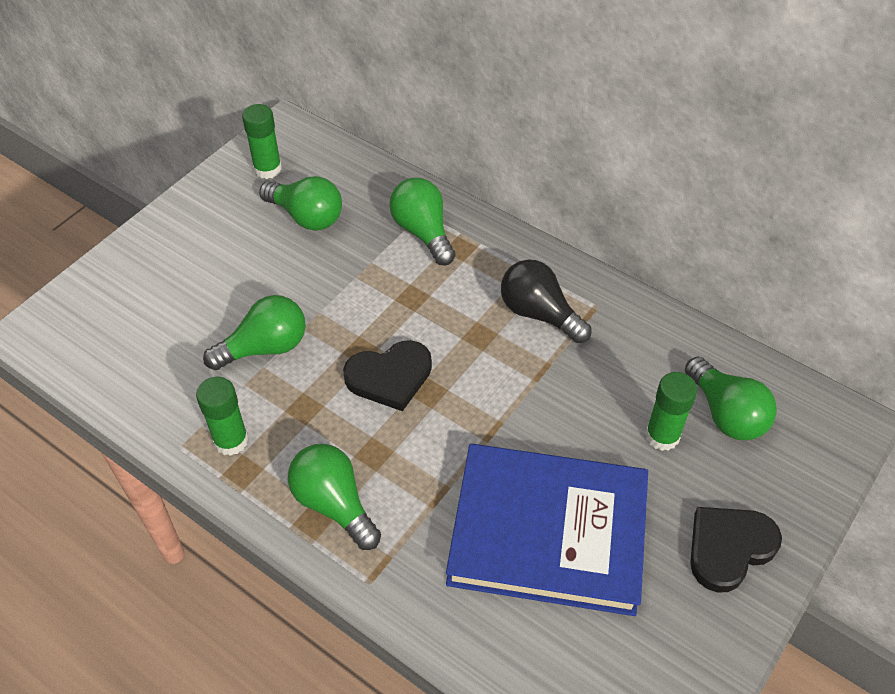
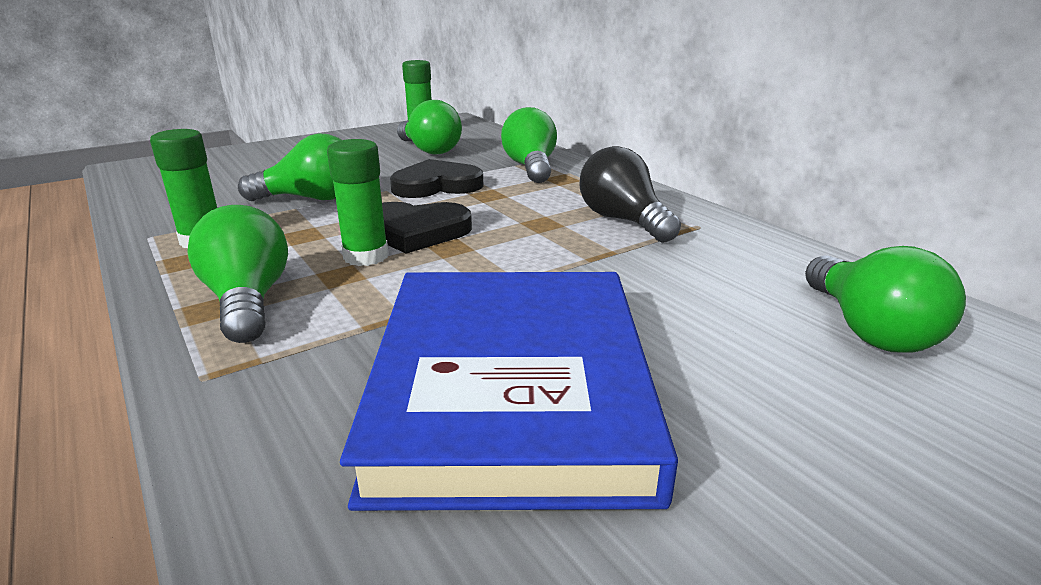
camera: 20 degrees right, 25 degrees down
(548, 533) = (511, 388): blue book -> blue book turned 60 degrees clockwise
(662, 436) = (752, 331): green glue stick -> green glue stick (366, 256)
(729, 548) = (852, 486): black heart -> black heart (436, 185)

